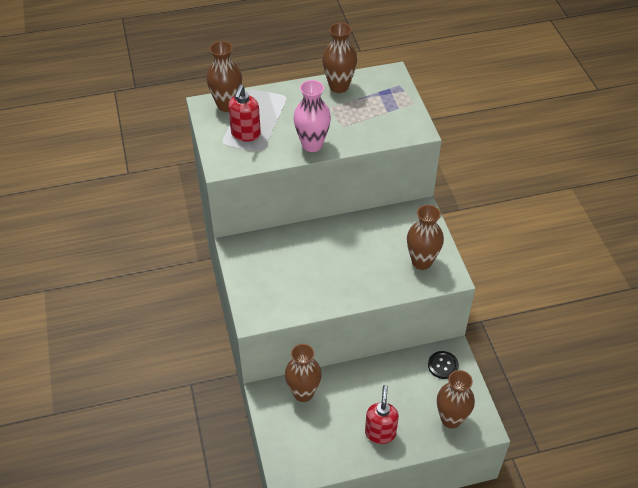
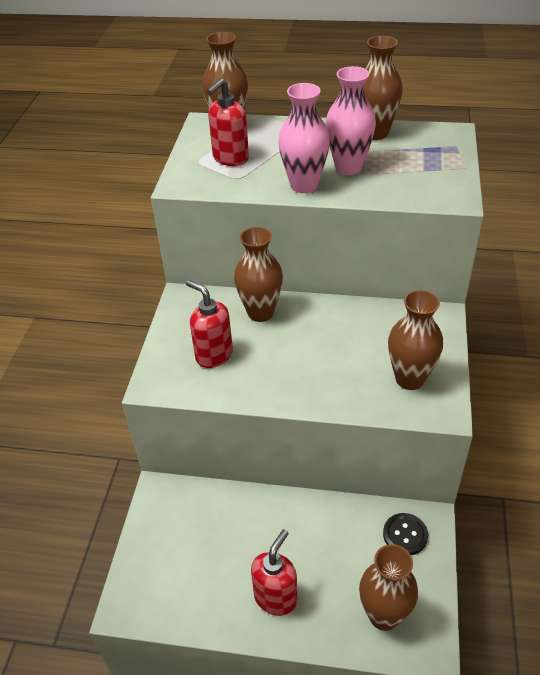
camera: 25 degrees right, 5 degrees down
(283, 284) = (213, 355): none -> red soap dispenser
(303, 393) = (204, 507): brown vase -> brown vase (260, 313)
(335, 122) = (348, 167): none -> pink vase

